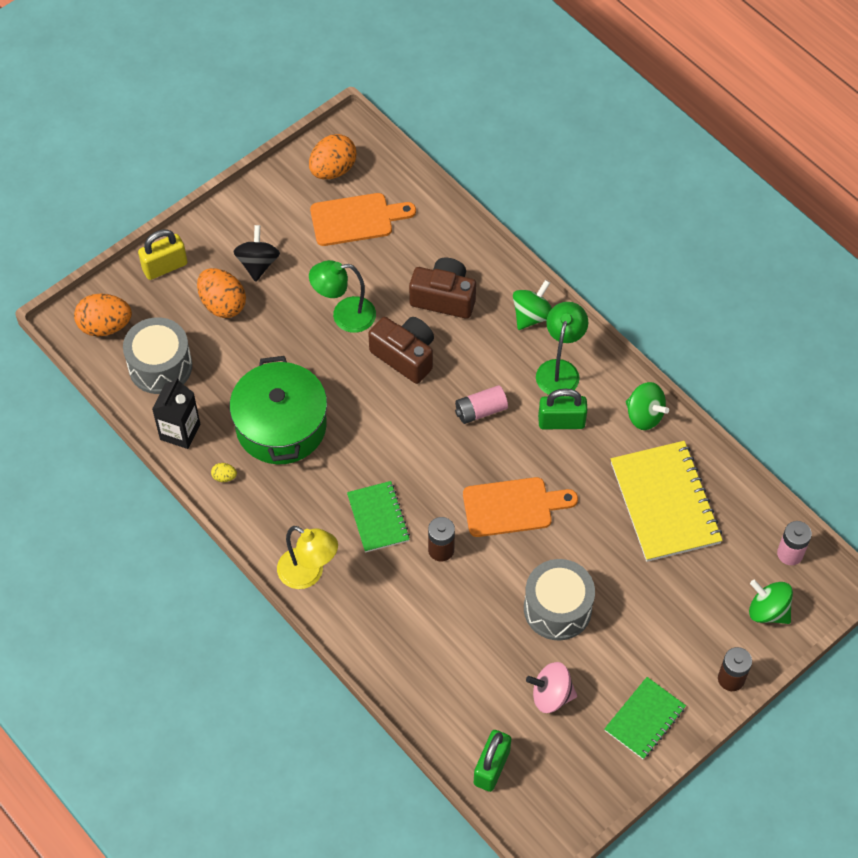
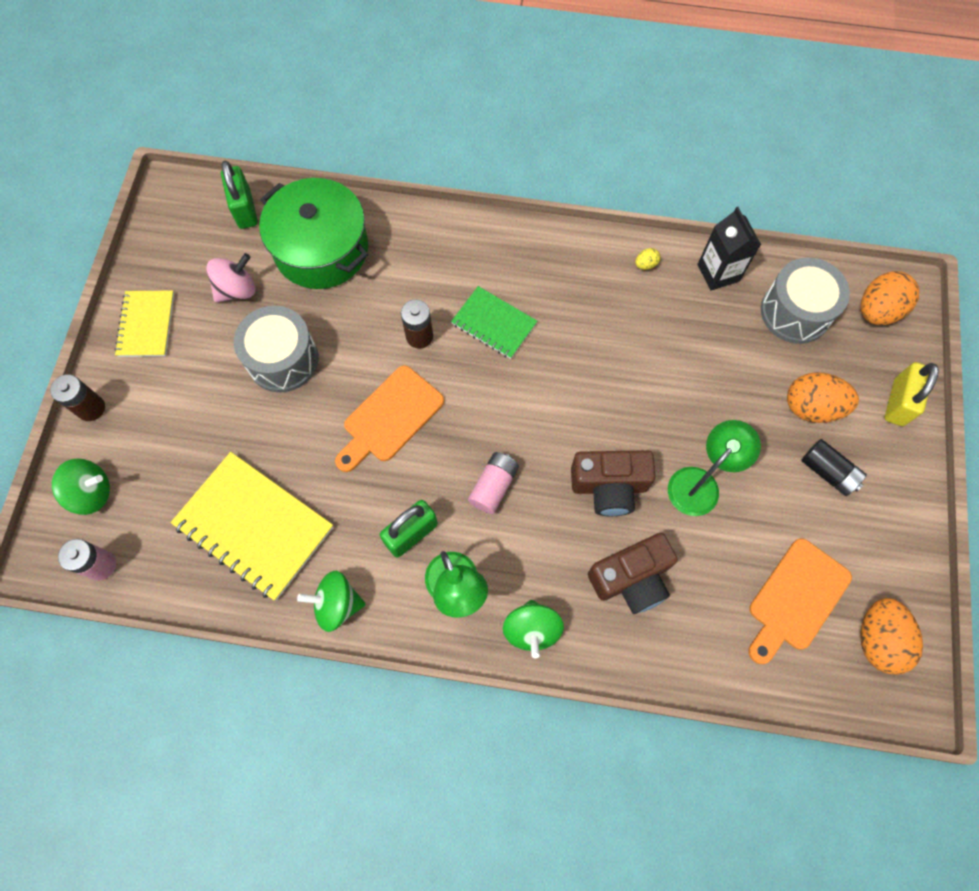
camera: 140 degrees right, 10 degrees up
(258, 264) = (828, 472): black spinning top -> black battery
(281, 426) = (647, 338): green pot -> green pot (321, 249)
(308, 574) = (506, 242): yellow lamp -> none
(644, 719) = (146, 325): green notebook -> yellow notebook

